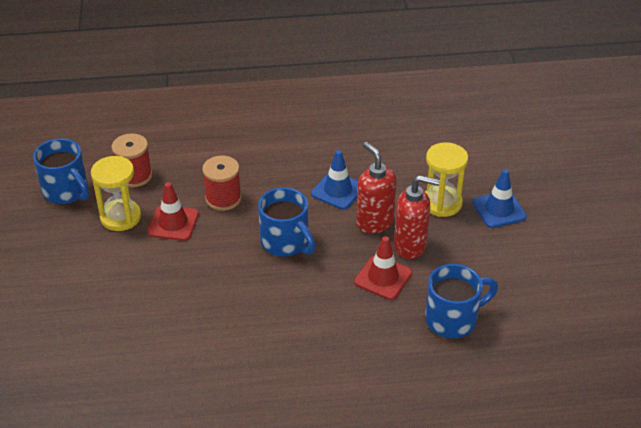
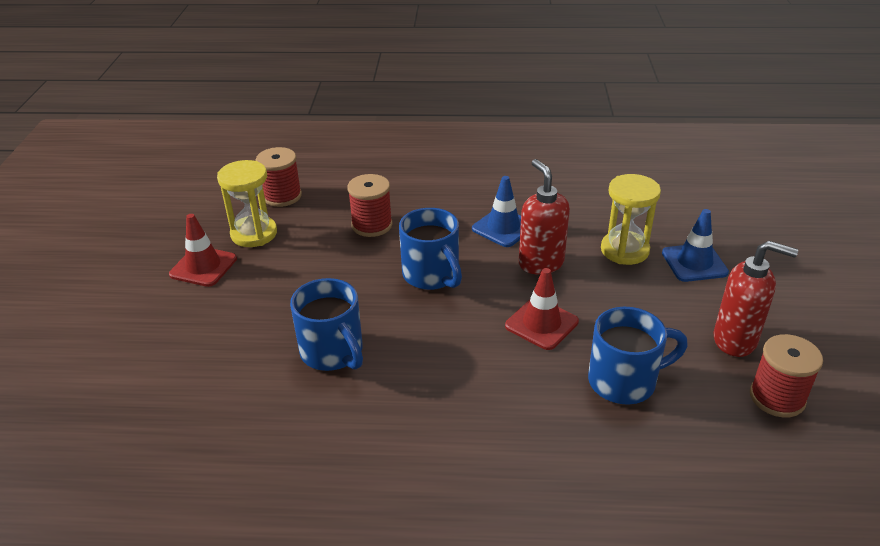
camera: 10 degrees right, 5 degrees down
(66, 191) = (205, 205): blue mug -> blue mug (333, 352)
(173, 223) = (309, 244): red traffic cone -> red traffic cone (203, 267)
(410, 246) = (580, 292): red soap dispenser -> red soap dispenser (735, 340)
(566, 320) = (777, 397): none -> red spool

